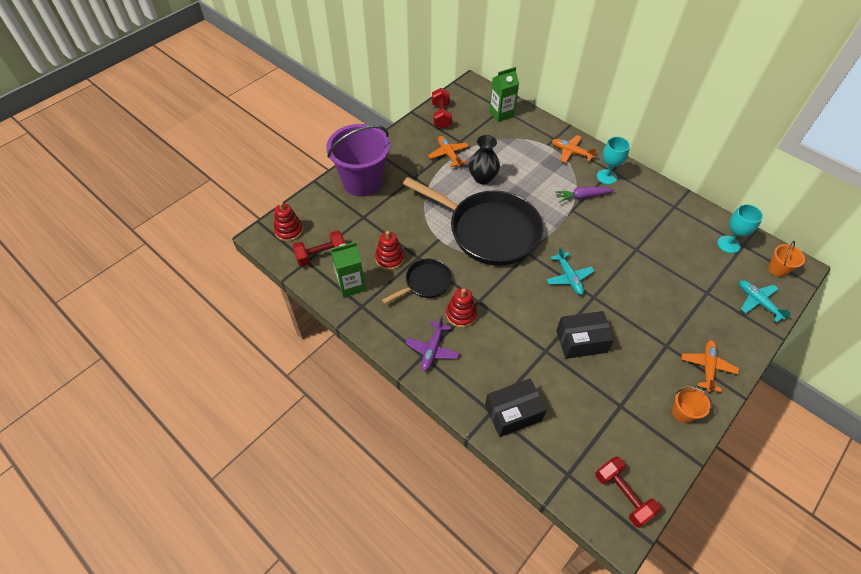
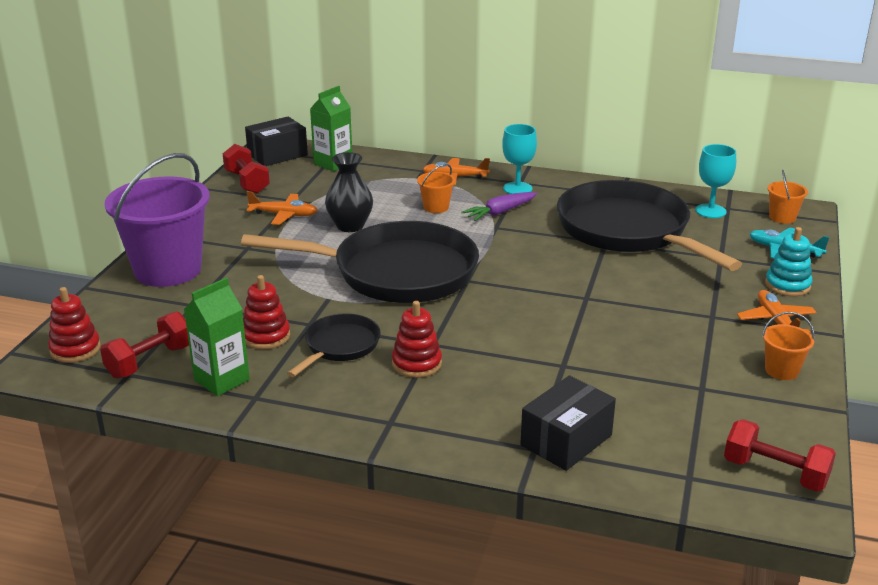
camera: 25 degrees left, 25 degrees down
(432, 350) = (400, 411): purple plane -> none
(448, 154) = (284, 215): orange plane -> orange plane turned 150 degrees clockwise
(544, 178) = (436, 207): none -> orange bucket
(569, 277) = (540, 288): turquoise plane -> none
(581, 341) = (603, 343): black box -> black box (277, 155)
(658, 244) = (628, 231): none -> black pan
(737, 337) = (787, 285): none -> turquoise stacking toy

